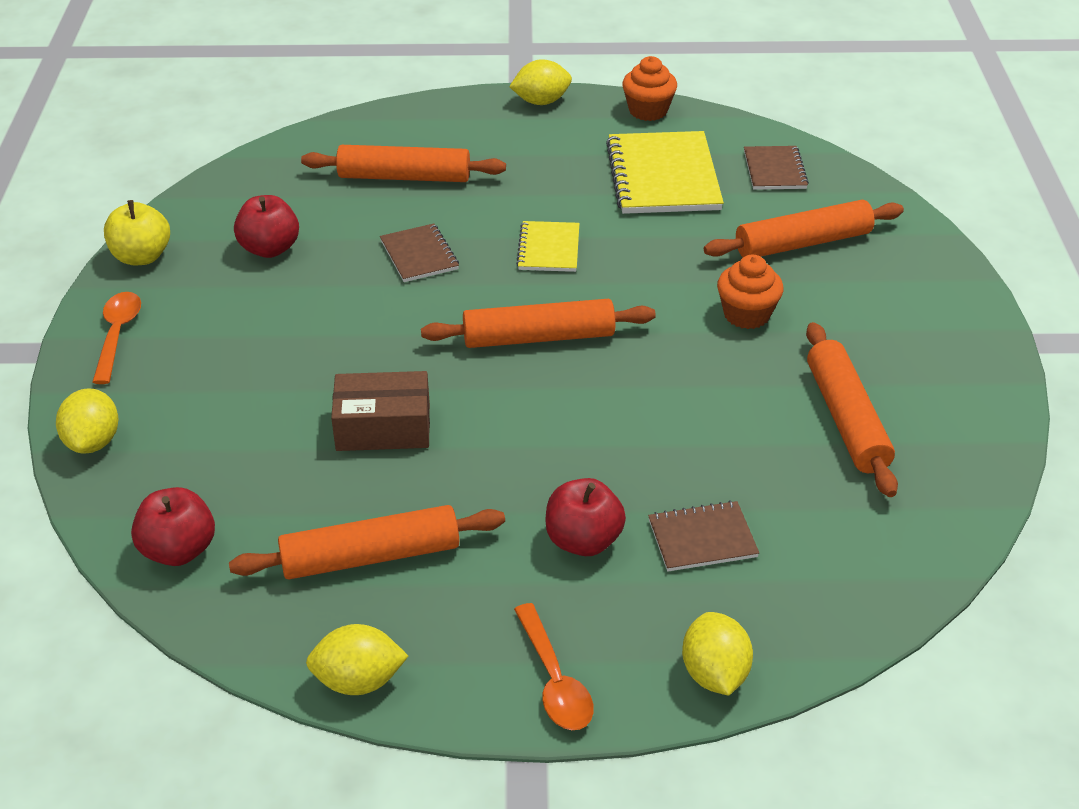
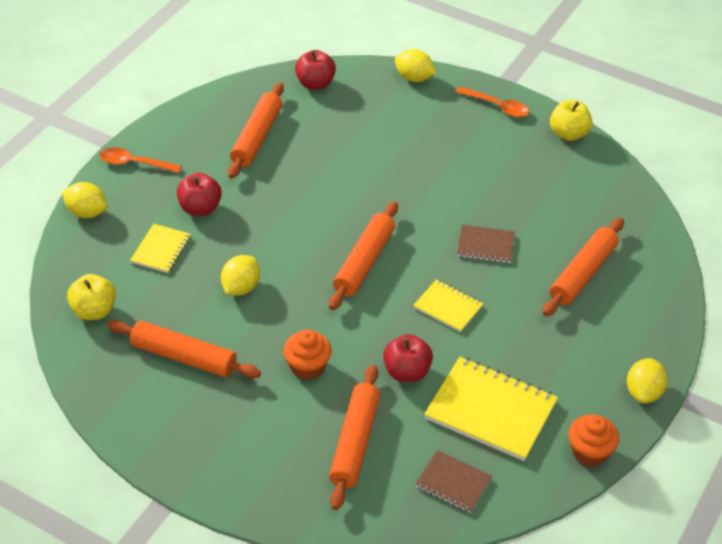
camera: 120 degrees right, 5 degrees up
(270, 249) = (540, 185): red apple -> red apple (407, 372)
(359, 681) = (191, 109): yellow lemon -> yellow lemon (241, 287)
(383, 427) = (341, 173): brown box -> none
(702, 538) = (161, 250): brown notebook -> yellow notebook
(875, 545) = (94, 311): none -> yellow apple

